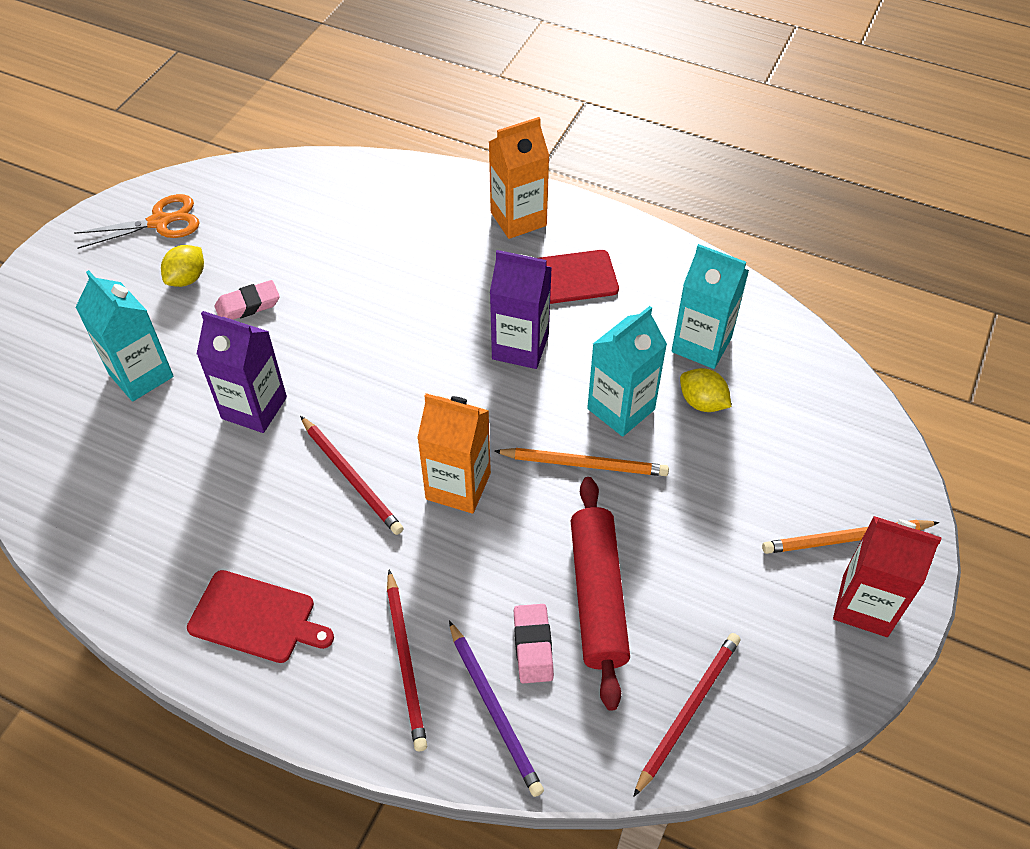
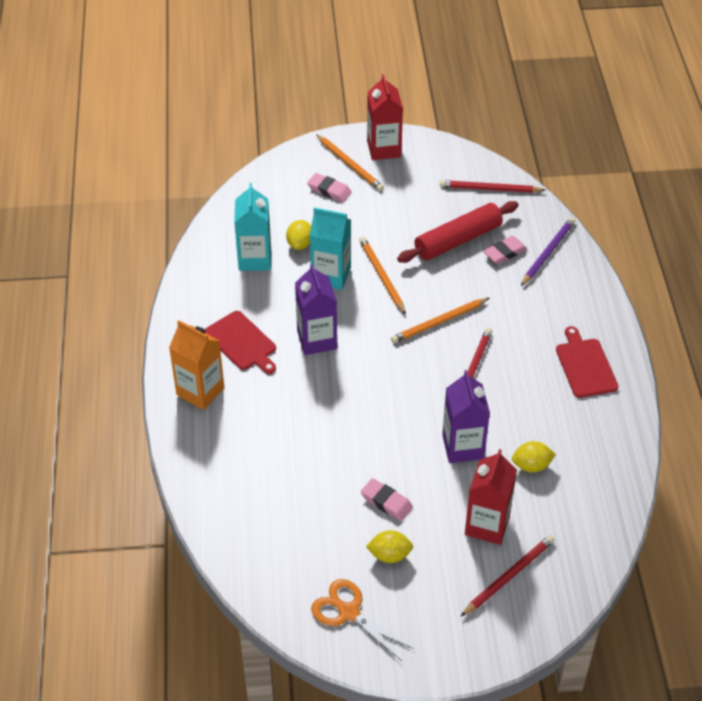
camera: 120 degrees left, 5 degrees down
(141, 375) = (487, 525): turquoise carton -> red carton
(170, 460) = (531, 465): none -> yellow lemon
(406, 662) = (554, 295): red pencil -> red pencil (509, 576)
(458, 486) = (439, 322): orange carton -> orange pencil
(798, 485) = (329, 190): none -> pink eraser

